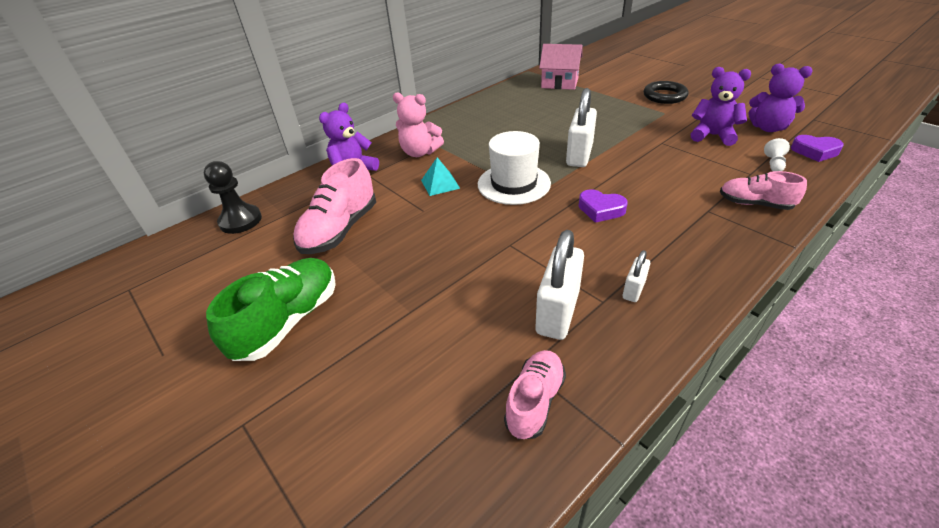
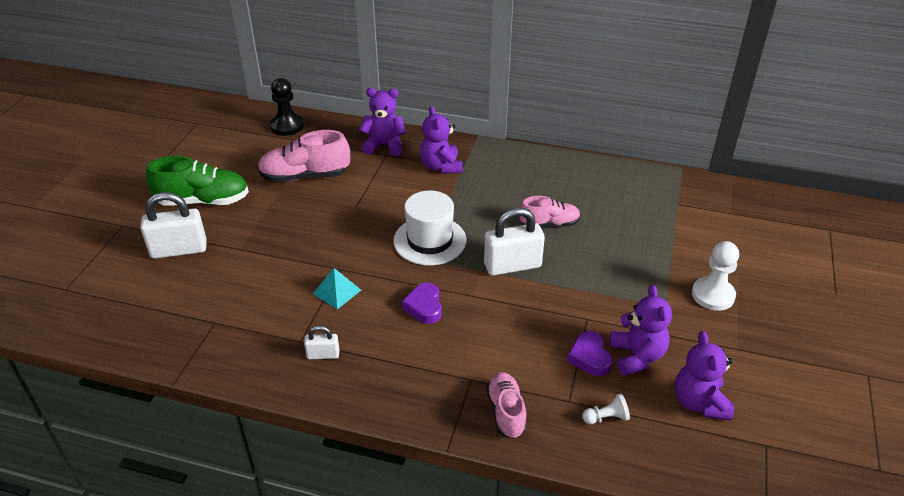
camera: 55 degrees right, 0 degrees up
(420, 152) = (441, 166): pink teddy bear -> purple teddy bear
(440, 184) = (399, 199): turquoise pyramid -> turquoise pyramid (337, 291)
(535, 401) = (188, 335): pink shoe -> pink shoe (549, 224)
(557, 312) = (275, 320): white padlock -> white padlock (179, 250)
(559, 83) = (670, 202): pink house -> none
(664, 96) = (713, 295): black ring -> white pawn
(815, 151) = (667, 452): purple heart -> purple heart (590, 357)

